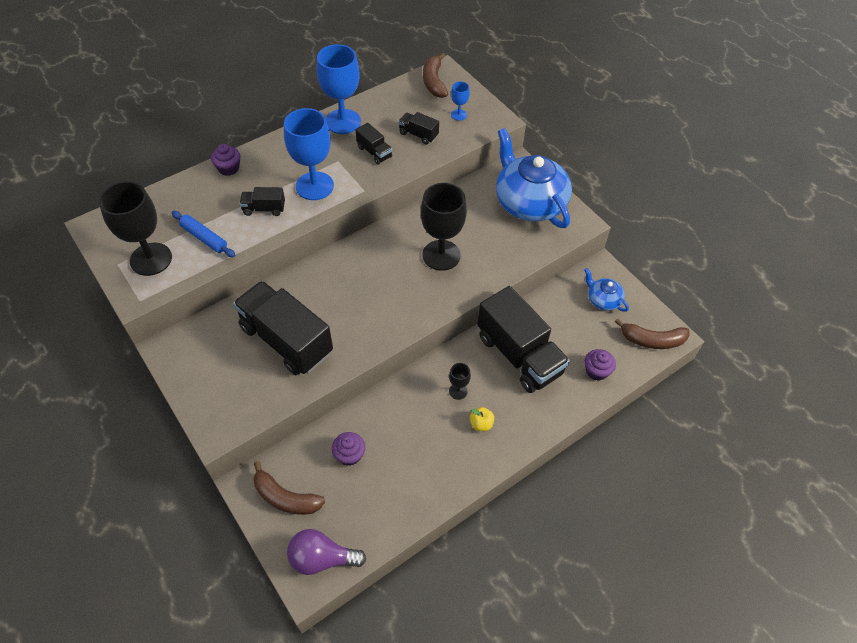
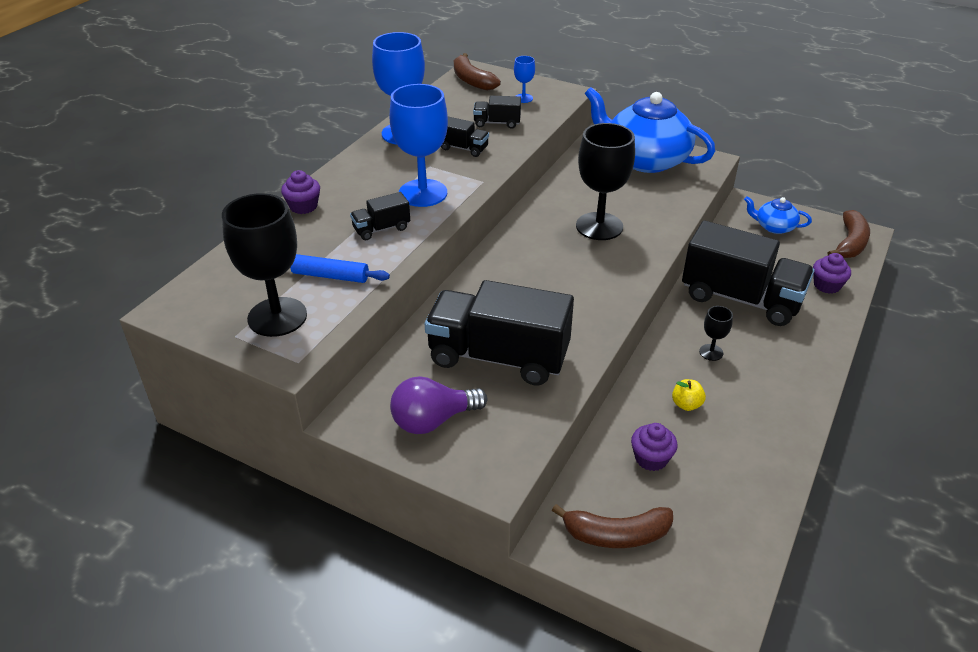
camera: 25 degrees left, 15 degrees down
(322, 558) = (717, 579): purple light bulb -> purple light bulb (433, 420)
(481, 424) = (763, 372): yellow apple -> yellow apple (686, 404)
(652, 340) = (850, 243): brown banana -> brown banana turned 45 degrees counterclockwise

